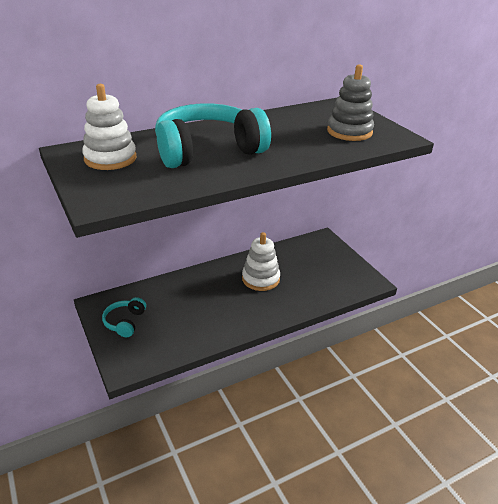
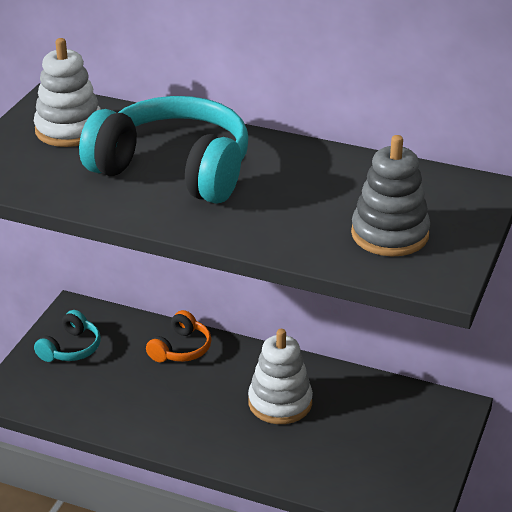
camera: 50 degrees right, 0 degrees up
(125, 322) = (71, 348): turquoise headphones -> turquoise headphones turned 150 degrees clockwise
(182, 286) = (181, 349): none -> orange headphones

